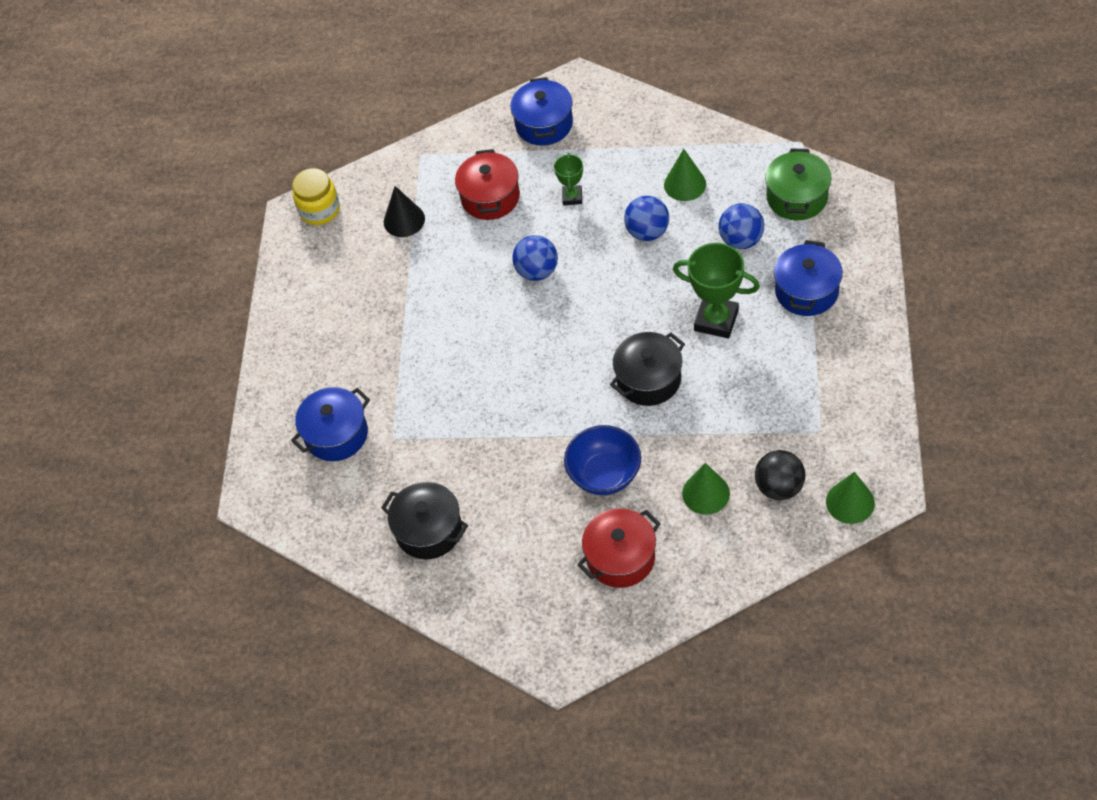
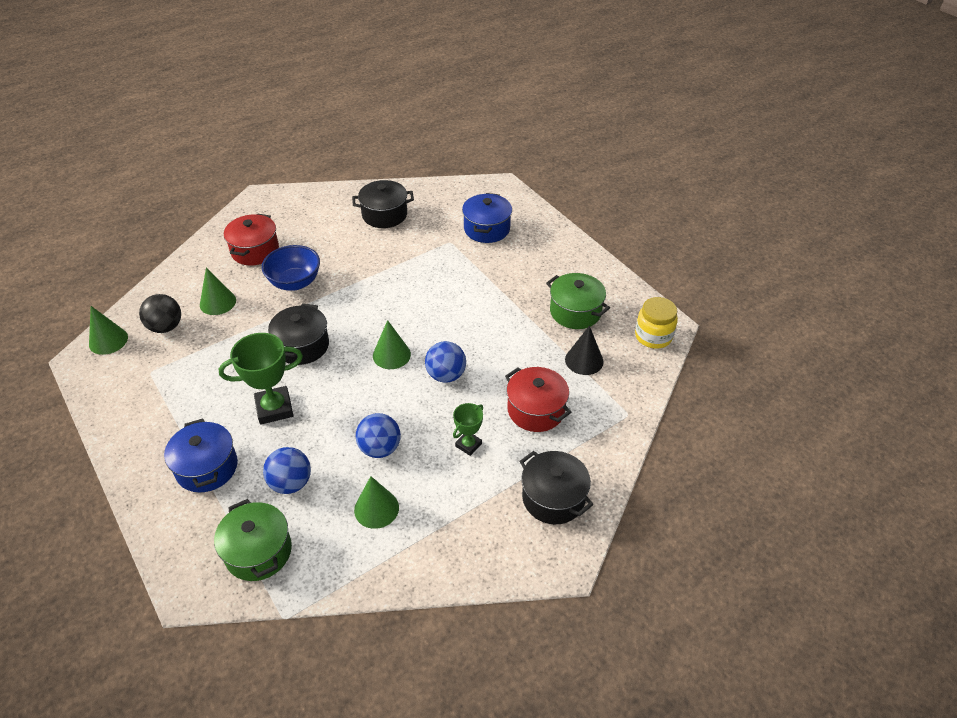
camera: 135 degrees right, 10 degrees down
(358, 273) = (575, 312): none -> green pot
(544, 124) = (553, 498): blue pot -> black pot
(569, 320) = (391, 355): none -> green cone
(572, 197) = (468, 445): green trophy -> green trophy turned 75 degrees clockwise

